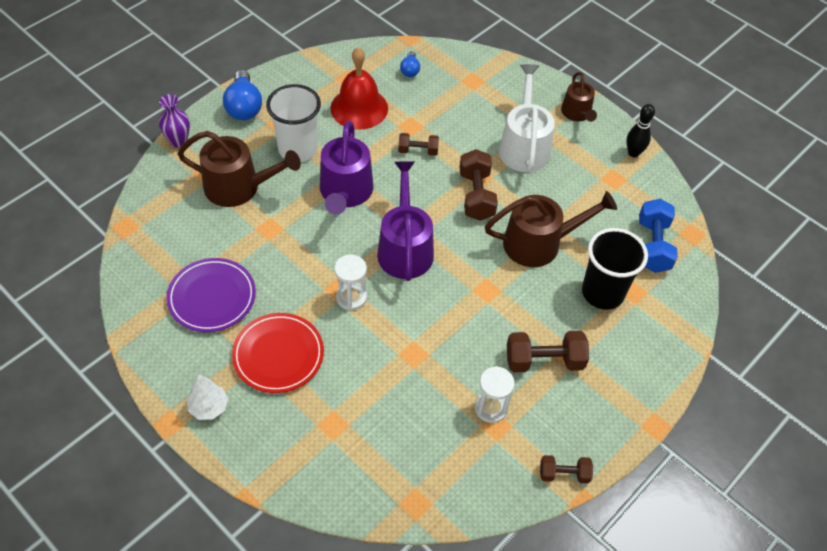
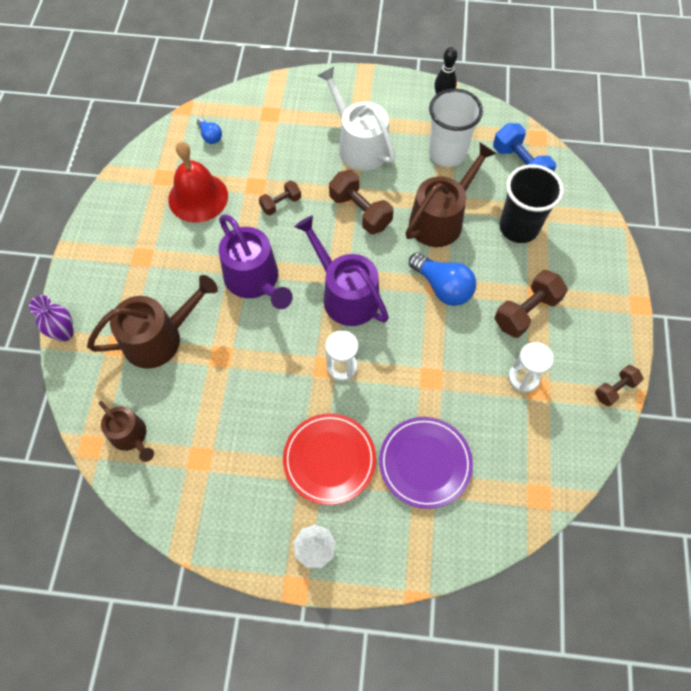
camera: 35 degrees left, 10 degrees up
(212, 297) = (228, 452): purple plate -> purple plate (425, 463)
(244, 106) = (95, 261): blue light bulb -> blue light bulb (442, 287)
(298, 149) = (179, 269): white cup -> white cup (447, 153)
(577, 113) = (374, 91): brown watering can -> brown watering can (131, 436)

